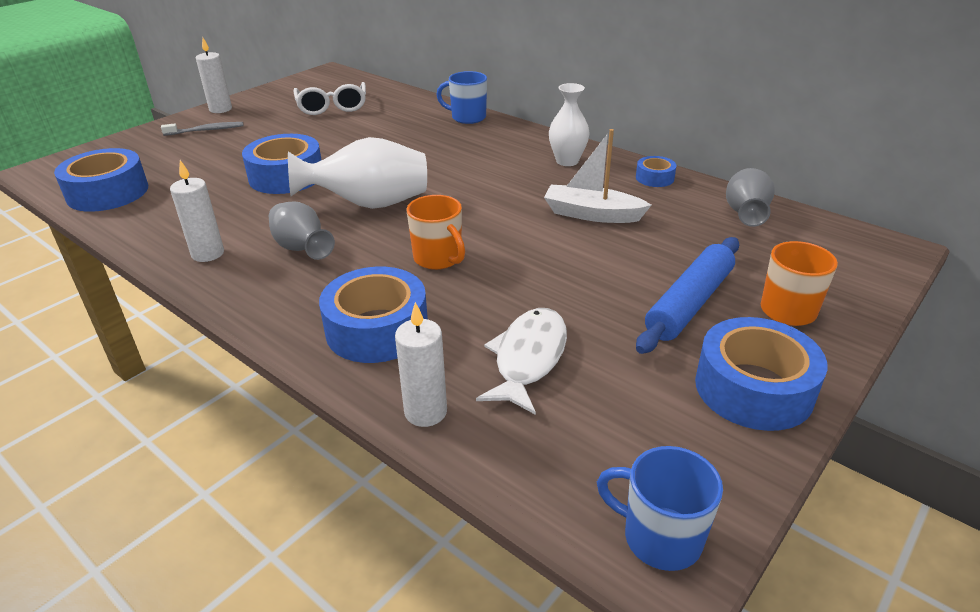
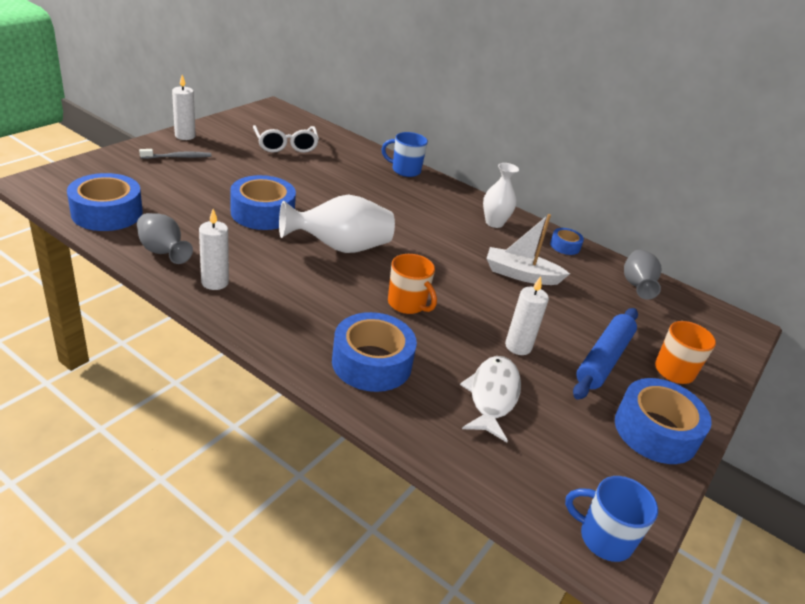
camera: 10 degrees left, 0 degrees up
(302, 248) = (293, 285): grey vase -> grey vase (163, 252)
(425, 412) = (424, 435): white candle -> white candle (518, 346)

